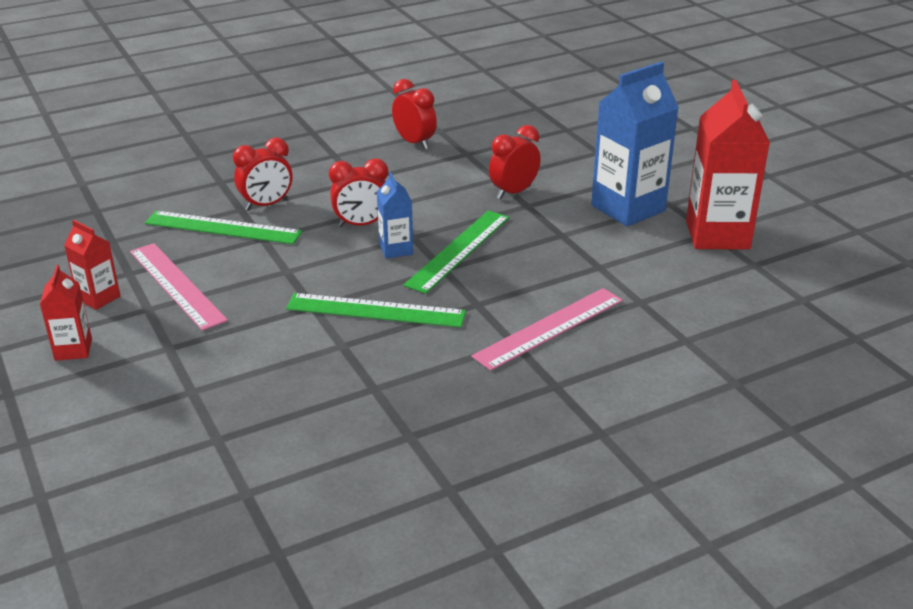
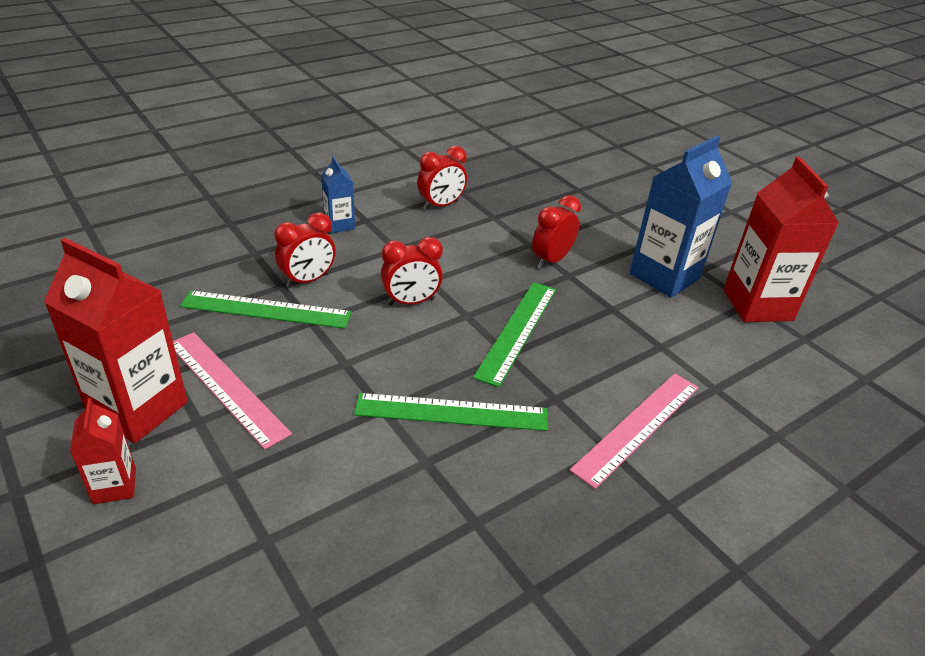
camera: 10 degrees left, 5 degrees up
(98, 298) = (138, 409): red carton -> red carton, size x1.97
(396, 249) = (453, 331): blue carton -> blue carton (339, 225)
(414, 143) = (441, 205): red clock -> red clock turned 105 degrees clockwise

